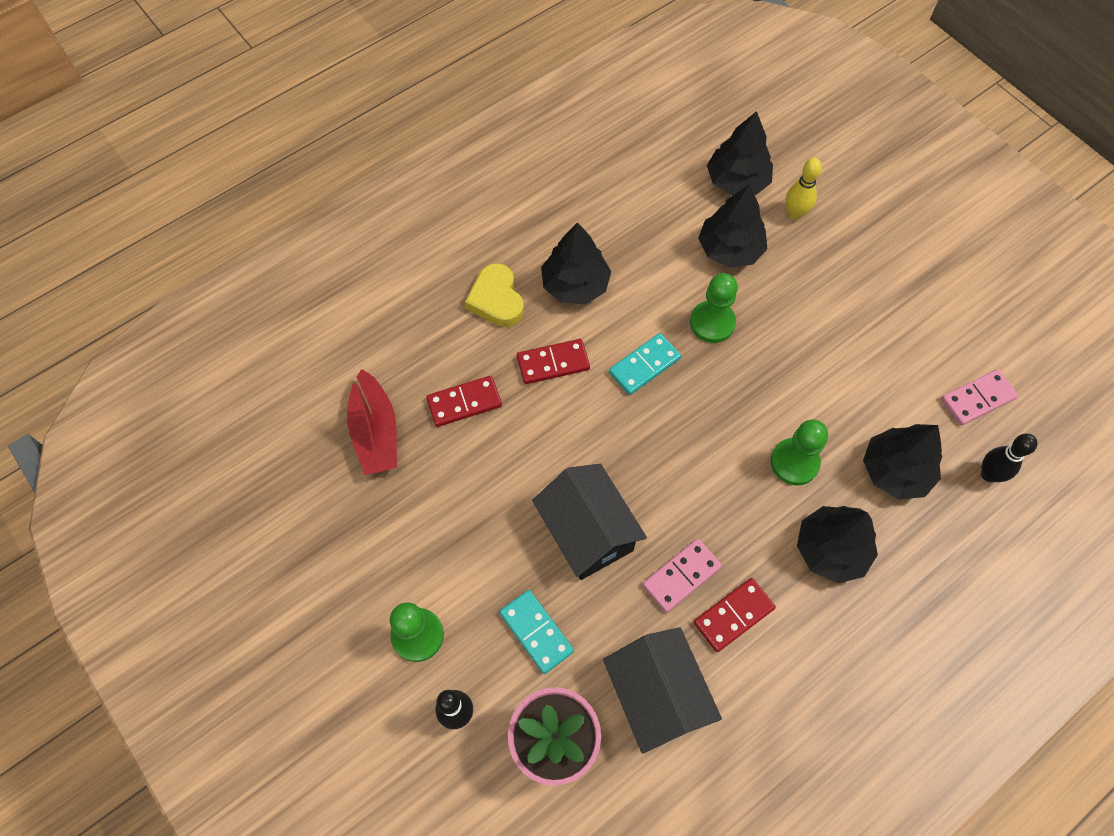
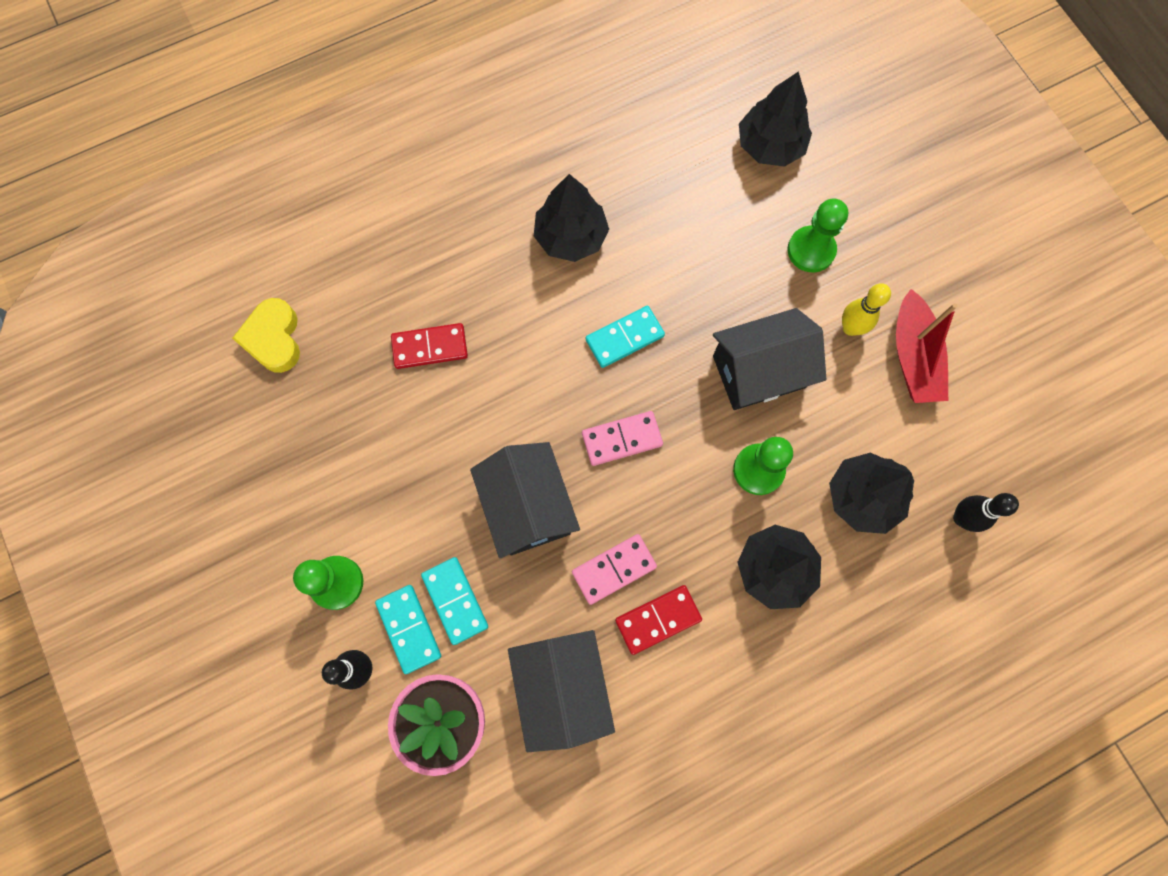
camera: 10 degrees right, 10 degrees up
(375, 432) = (334, 363): red boat -> red boat (913, 357)
(496, 300) = (485, 240): yellow heart -> yellow heart (273, 338)
(497, 667) = (409, 629): none -> turquoise domino
(553, 363) = (530, 320): red domino -> none
(712, 323) = (706, 302): green pawn -> green pawn (811, 250)
(730, 249) = (744, 223): black tree -> none
(774, 375) = (759, 371): none -> black house
(795, 214) = (824, 193): yellow bowling pin -> yellow bowling pin (850, 328)
(977, 399) = (971, 434): pink domino -> pink domino (622, 439)

